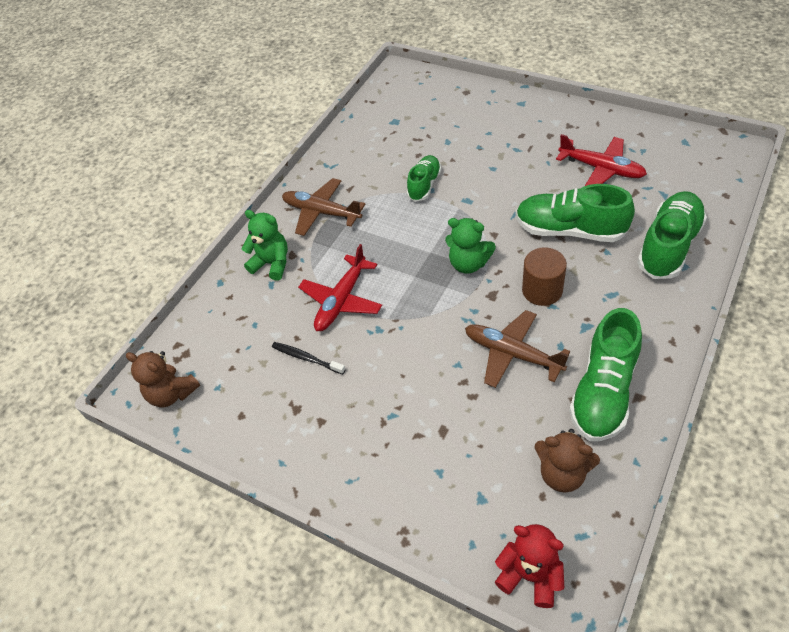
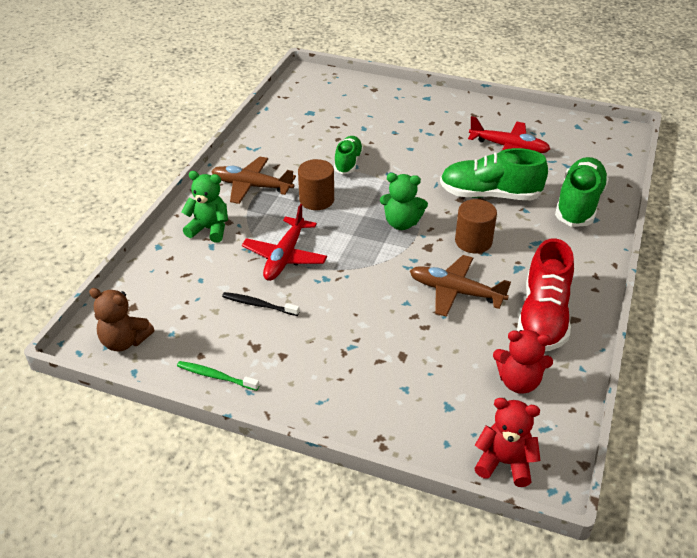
camera: 15 degrees left, 10 degrees down
(252, 442) = (216, 376): none -> green toothbrush
(384, 231) = (316, 200): none -> brown cylinder
(562, 473) = (518, 382): brown teddy bear -> red teddy bear
(603, 392) = (543, 317): green shoe -> red shoe

